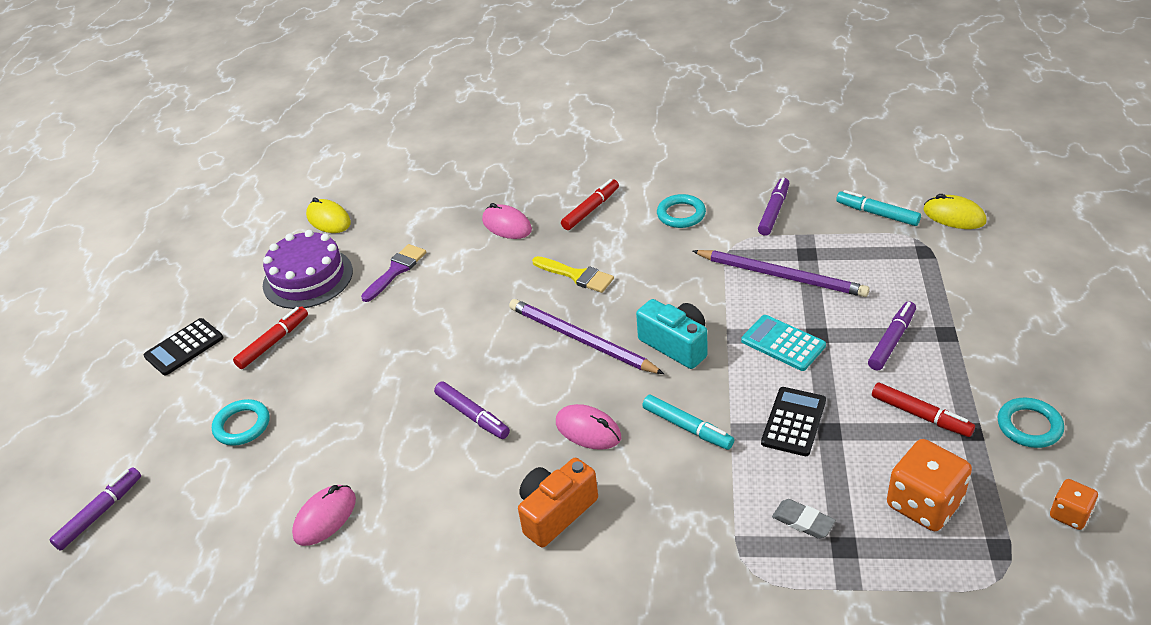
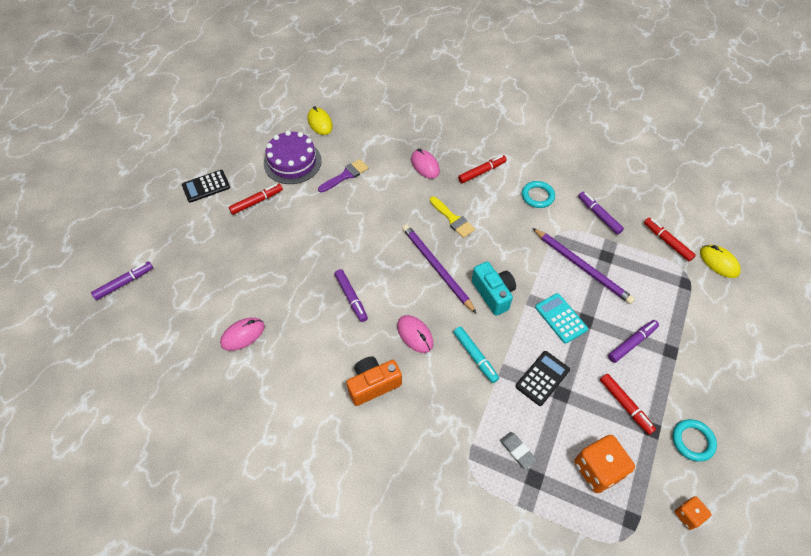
camera: 15 degrees right, 15 degrees up
(242, 425) = (219, 254): turquoise ring -> none
(774, 211) = (599, 215): purple marker -> purple marker turned 75 degrees counterclockwise
(877, 214) = (667, 242): turquoise marker -> red marker

